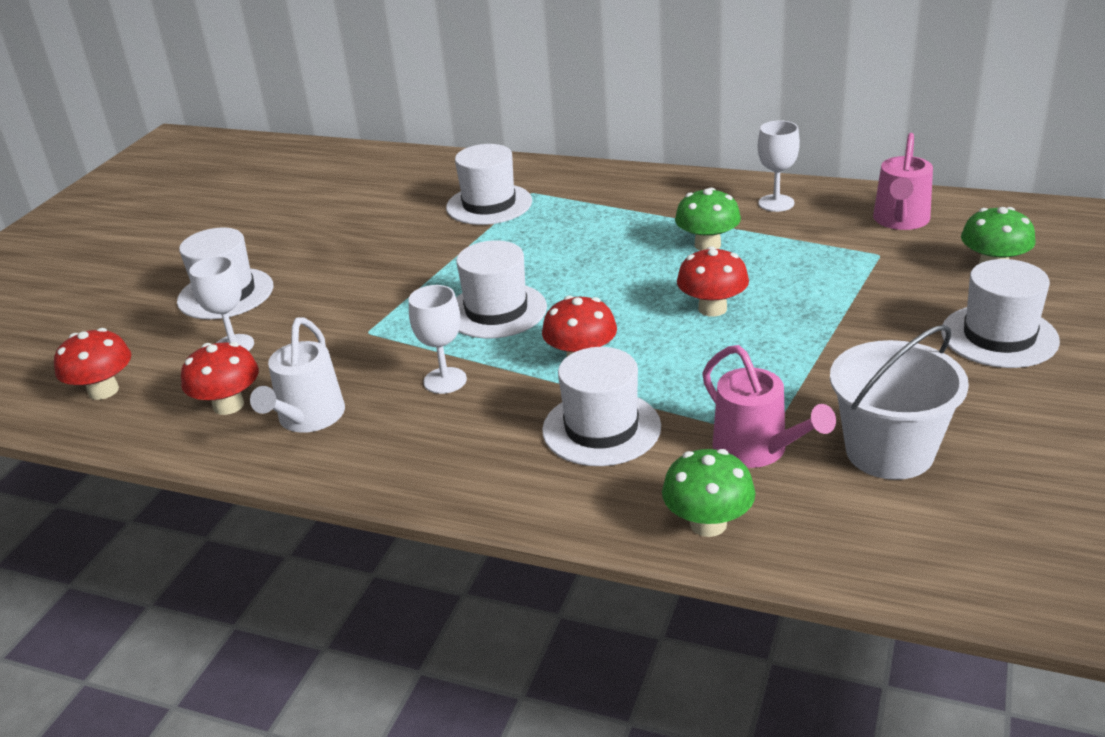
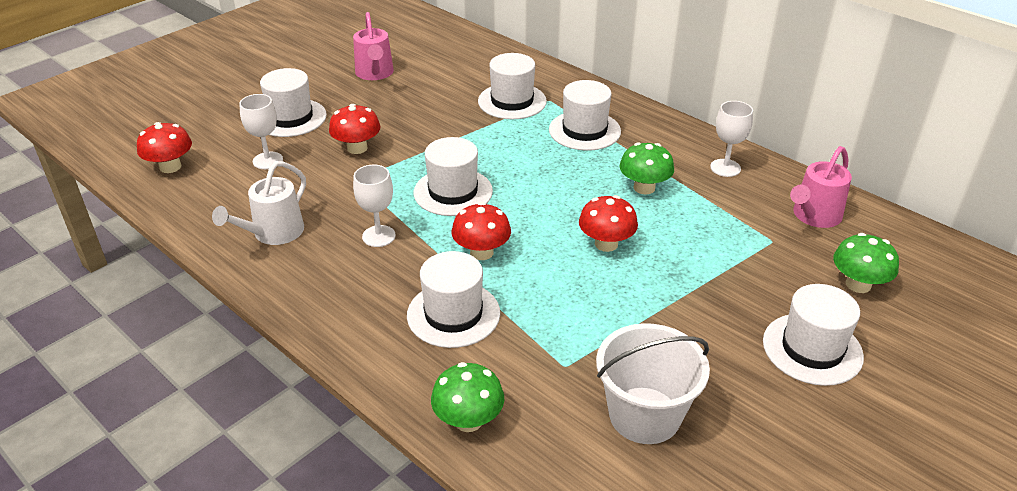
camera: 20 degrees right, 5 degrees up
(228, 405) = (233, 205): red mushroom -> red mushroom (357, 148)
(596, 210) = (584, 130): none -> white hat
(757, 449) = (548, 374): pink watering can -> pink watering can (375, 73)

